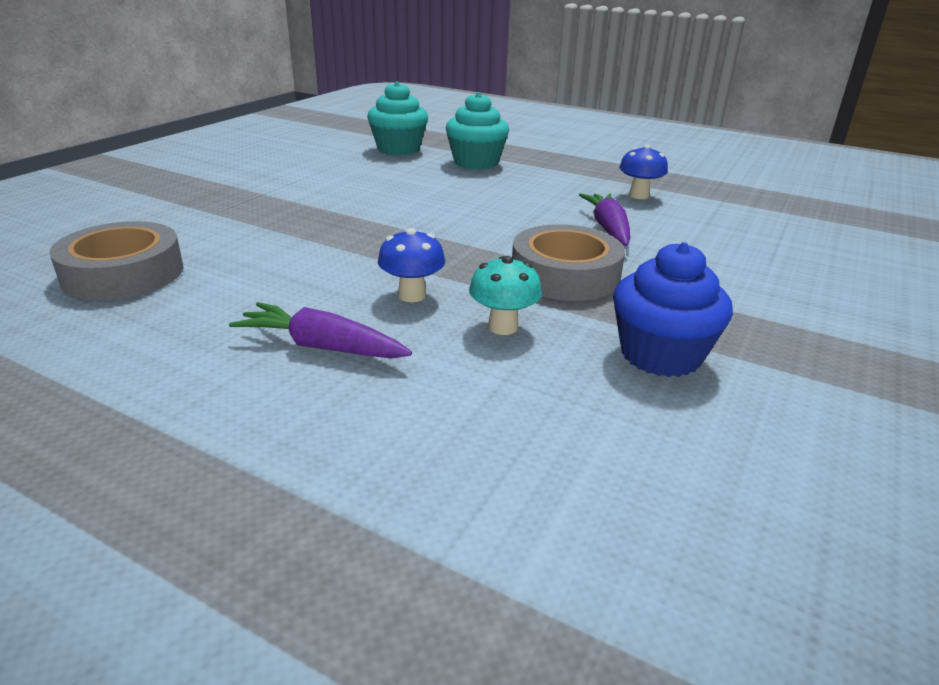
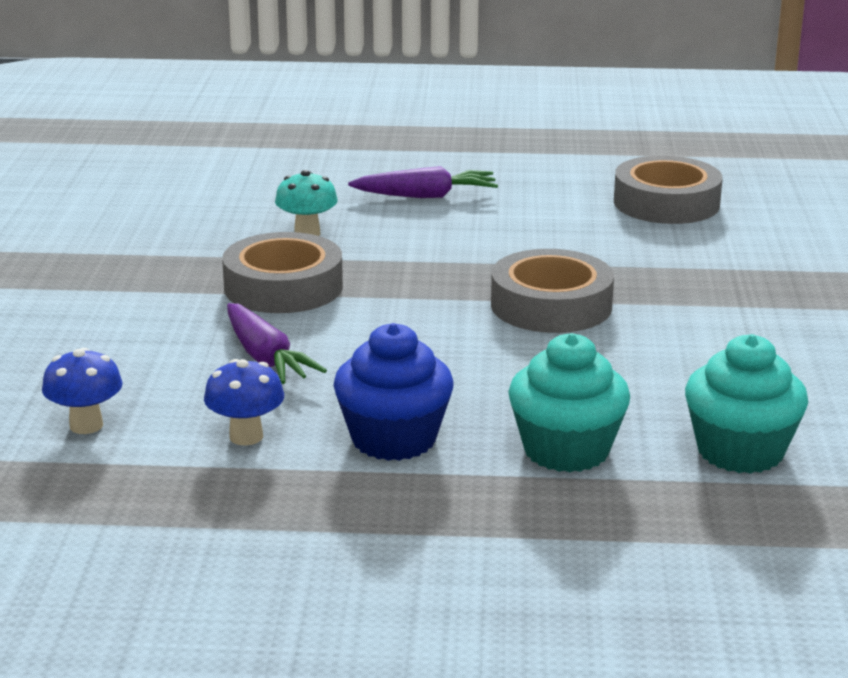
camera: 155 degrees right, 5 degrees down
(379, 218) = (551, 305): none -> grey tape
(412, 295) = (406, 239): blue mushroom -> blue mushroom (86, 425)
(660, 355) = (170, 242): blue cupcake -> blue cupcake (394, 439)

